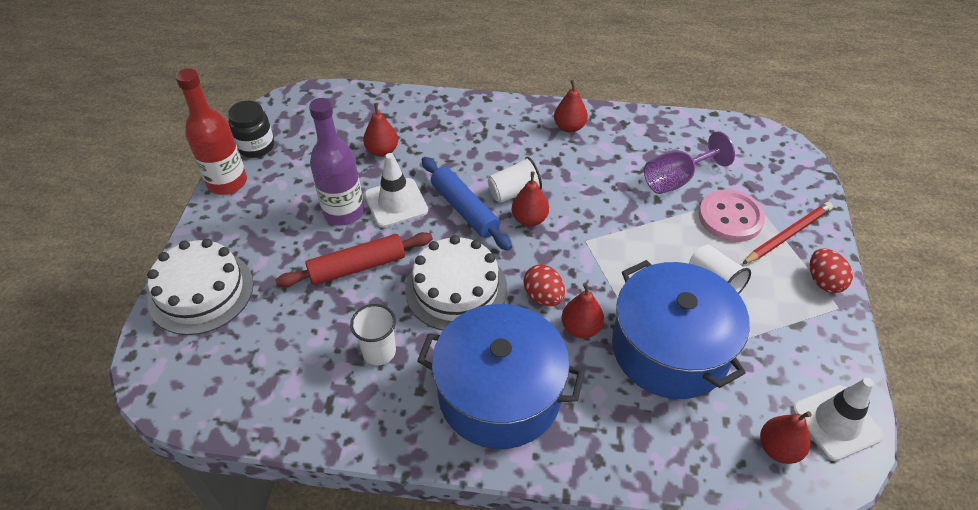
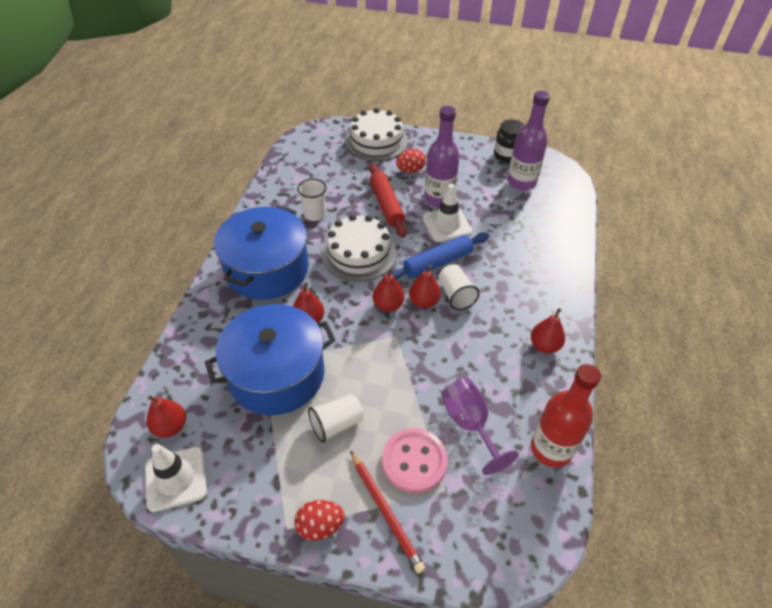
camera: 95 degrees right, 0 degrees up
(227, 182) = (470, 145): red bottle -> red bottle (551, 449)
(314, 135) = (521, 182): none -> purple bottle
(382, 151) = (505, 218): red pear -> red pear (388, 305)
(543, 296) = (343, 301): red egg -> red egg (410, 170)

